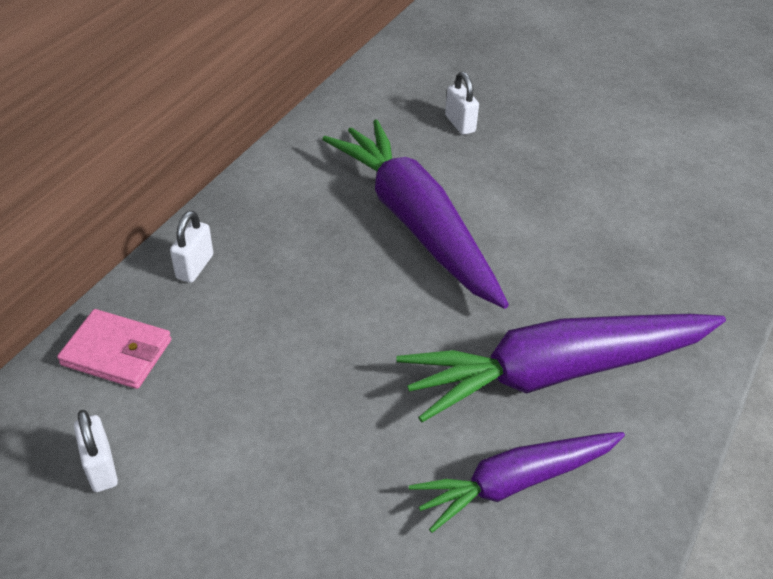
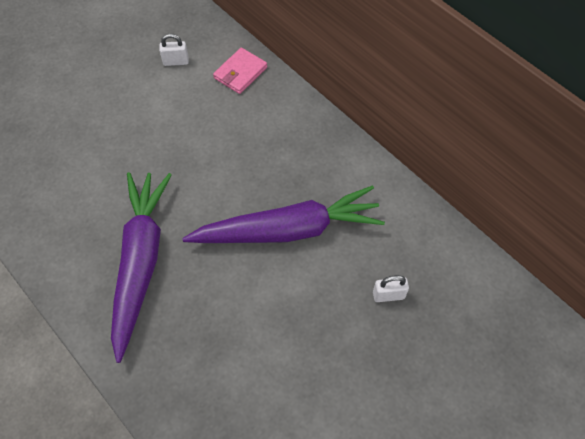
camera: 110 degrees right, 15 degrees up
(195, 267) = (289, 111): white padlock -> none
(516, 482) = (87, 215): purple carrot -> none

